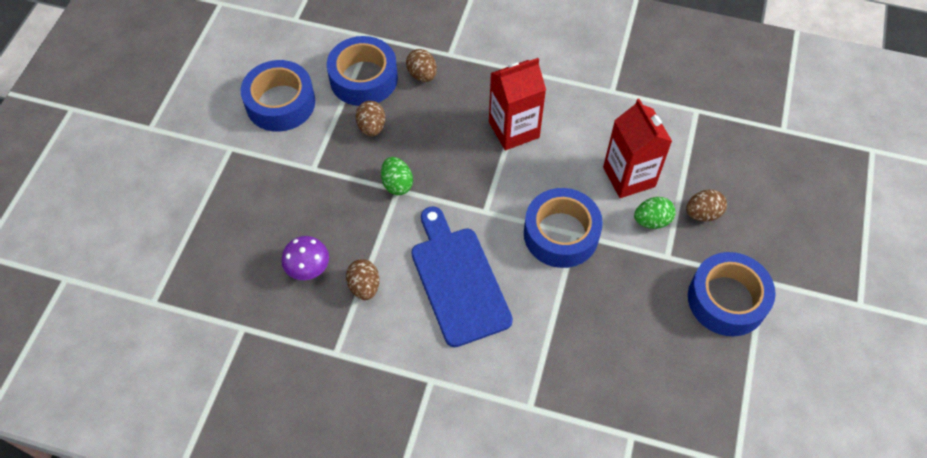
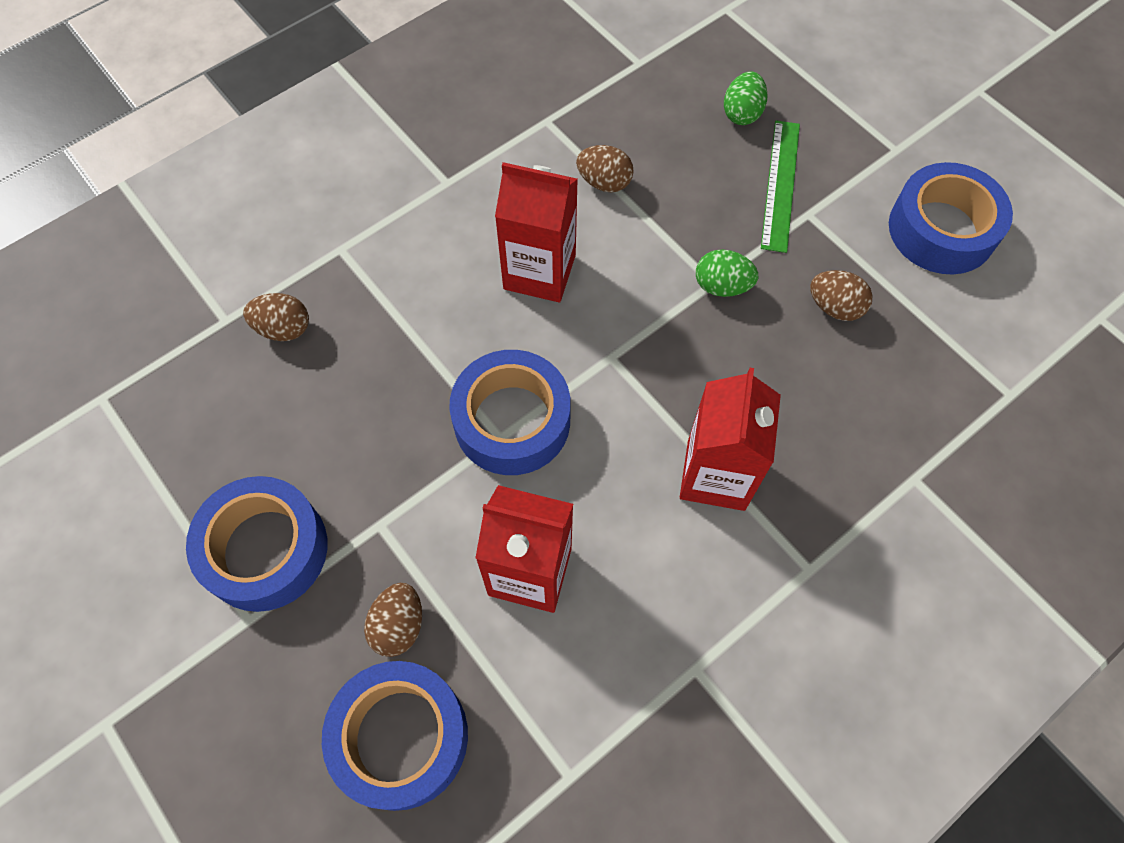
camera: 125 degrees right, 5 degrees up
(299, 192) = (780, 184): none -> green ruler
(308, 268) = (668, 145): purple mushroom -> none
(363, 78) = (930, 342): blue tape -> blue tape (400, 737)
(422, 75) = (893, 418): brown egg -> brown egg (283, 328)
(458, 280) = (539, 272): blue cutting board -> red carton
(652, 221) = (442, 547): green egg -> green egg (742, 113)

